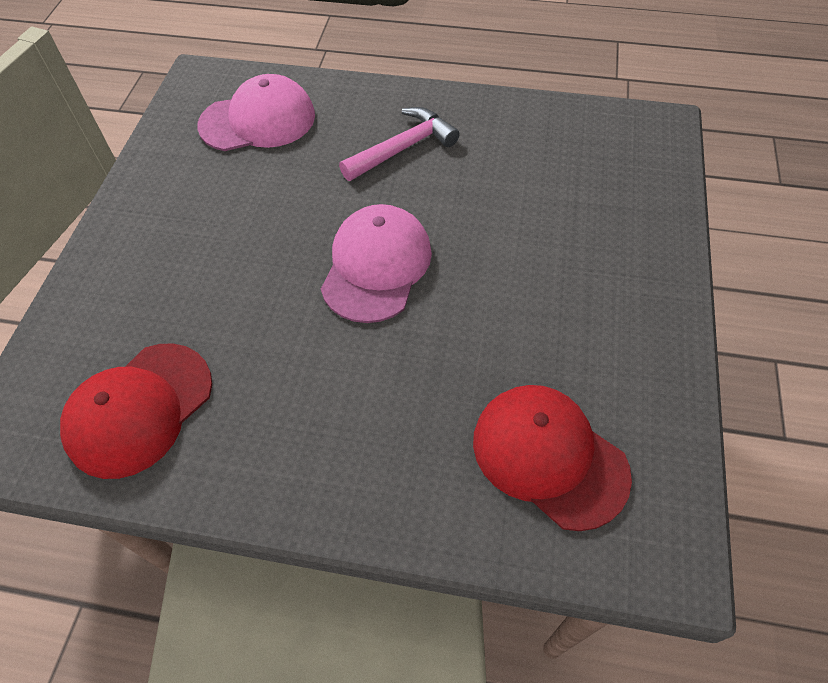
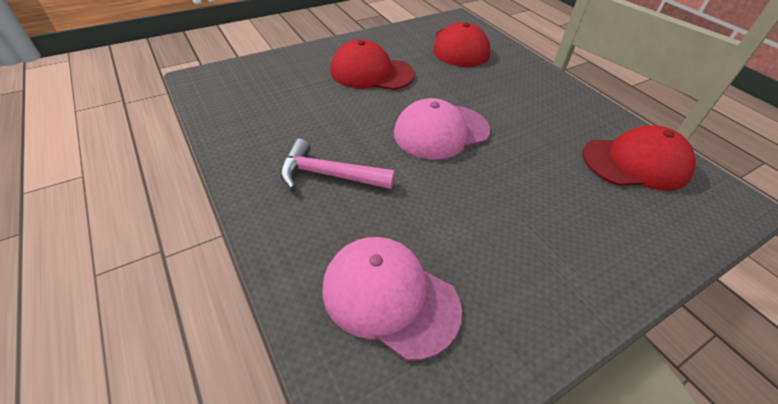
camera: 135 degrees left, 10 degrees down
(557, 281) = (371, 72): none -> red cap

